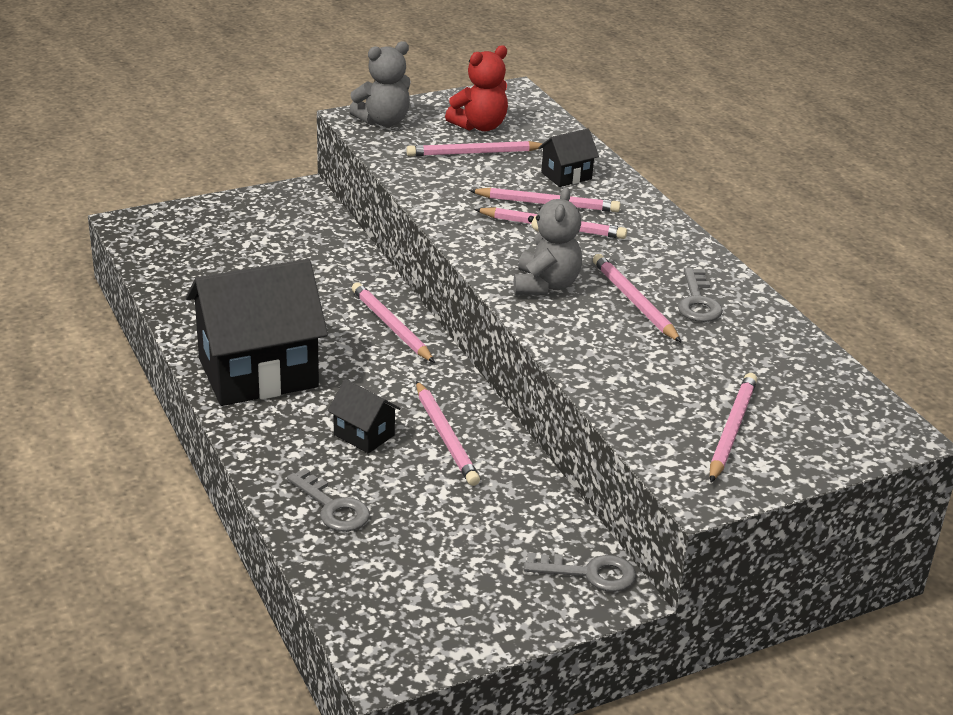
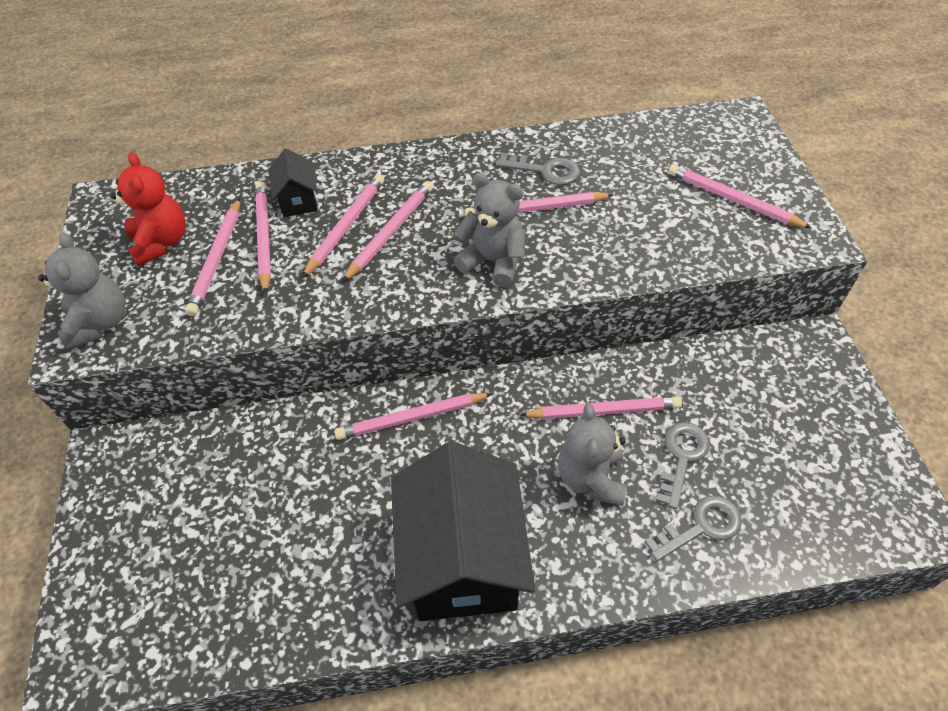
camera: 70 degrees left, 20 degrees up
(364, 435) = (590, 478): black house -> grey teddy bear
(511, 168) = (264, 237): none -> pink pencil
(589, 573) = (795, 352): grey key -> grey key (681, 457)

